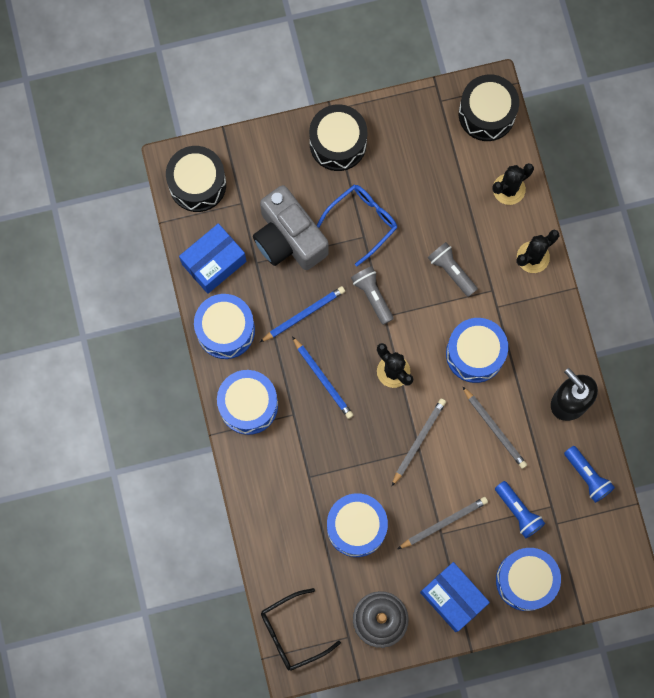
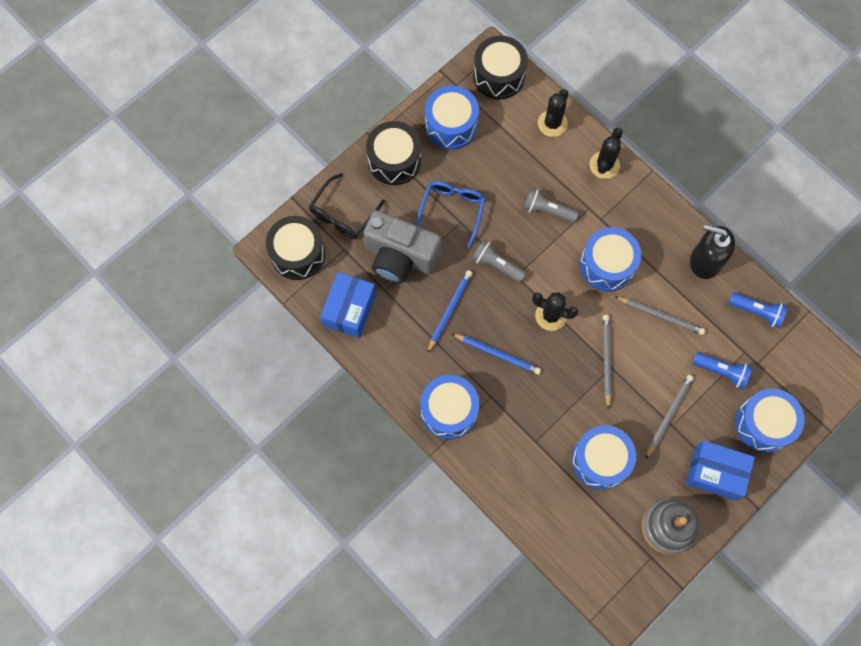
camera: 30 degrees left, 5 degrees down
(225, 330) = (392, 359): blue drum -> blue drum (451, 125)
(292, 633) = (603, 582): black glasses -> black glasses (343, 214)

